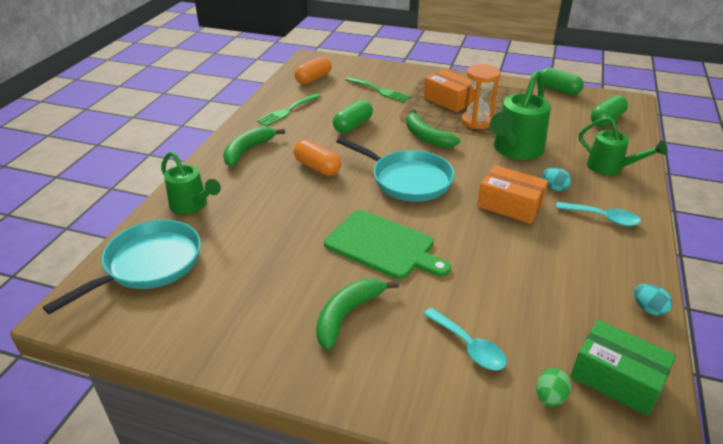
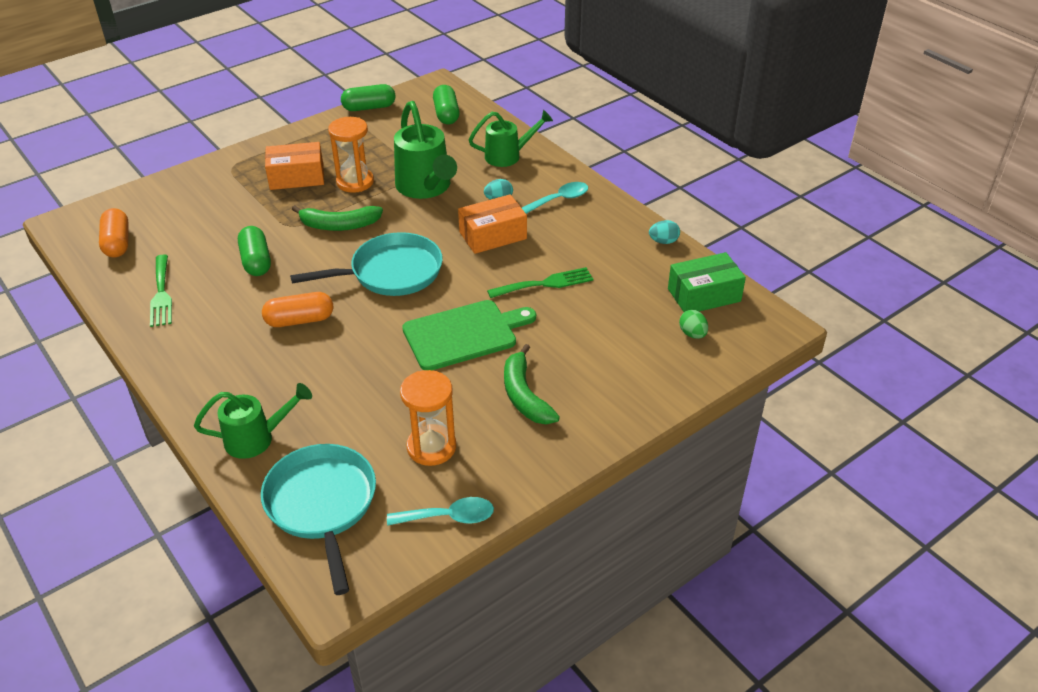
camera: 55 degrees left, 5 degrees up
(245, 290) = (431, 447): none -> orange hourglass
(248, 150) = (204, 357): green banana -> none
(379, 90) = (214, 210): green fork -> green fork (545, 284)
(469, 346) = (617, 346): turquoise spoon -> turquoise spoon (449, 517)

